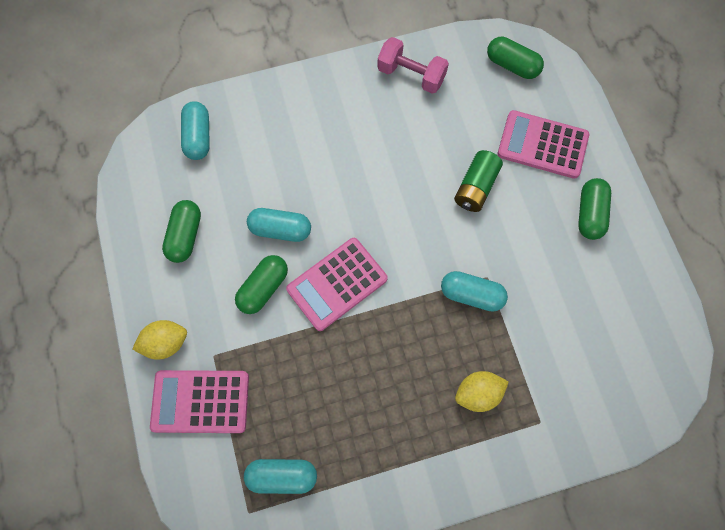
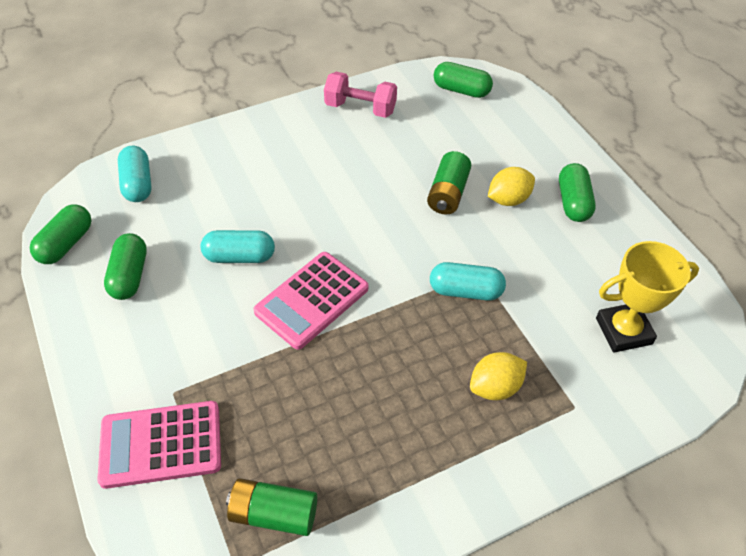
camera: 10 degrees left, 20 degrees down
(166, 343) = (113, 387): yellow lemon -> yellow lemon (508, 199)
(263, 288) = (226, 315): green capsule -> green capsule (66, 244)
(282, 475) = (274, 514): turquoise capsule -> green battery
(542, 145) = (508, 150): pink calculator -> none
(601, 356) = (623, 331): none -> yellow trophy

